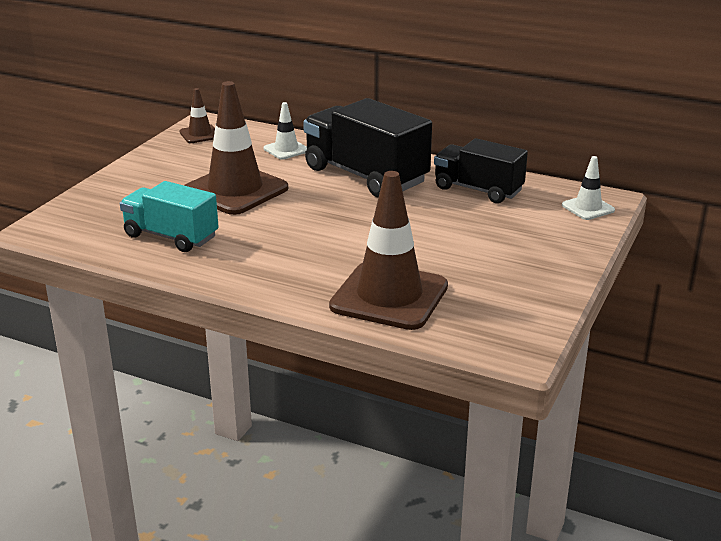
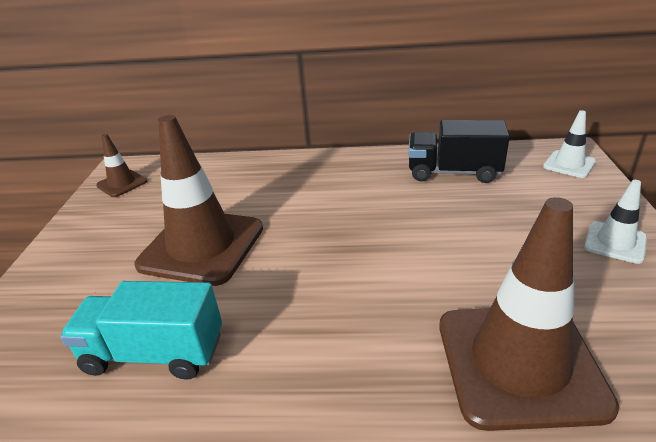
camera: 20 degrees left, 5 degrees up
(286, 150) = (227, 178): white traffic cone -> white traffic cone (615, 242)
(365, 176) = (332, 187): black truck -> none

